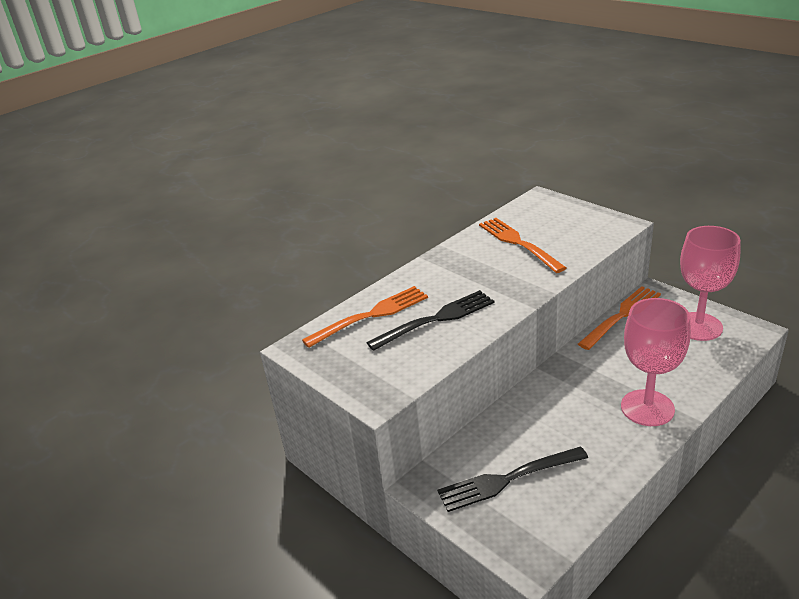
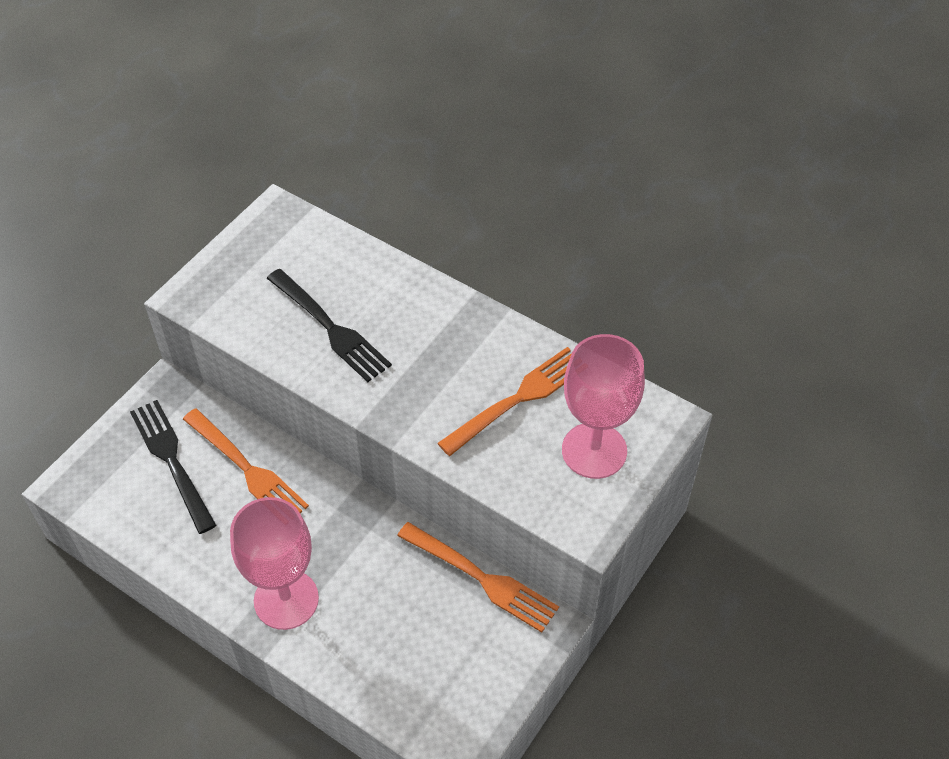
camera: 75 degrees right, 20 degrees up
(371, 315) = (337, 265): orange fork -> orange fork (247, 469)
(698, 326) = (463, 676): pink goblet -> pink goblet (594, 450)

